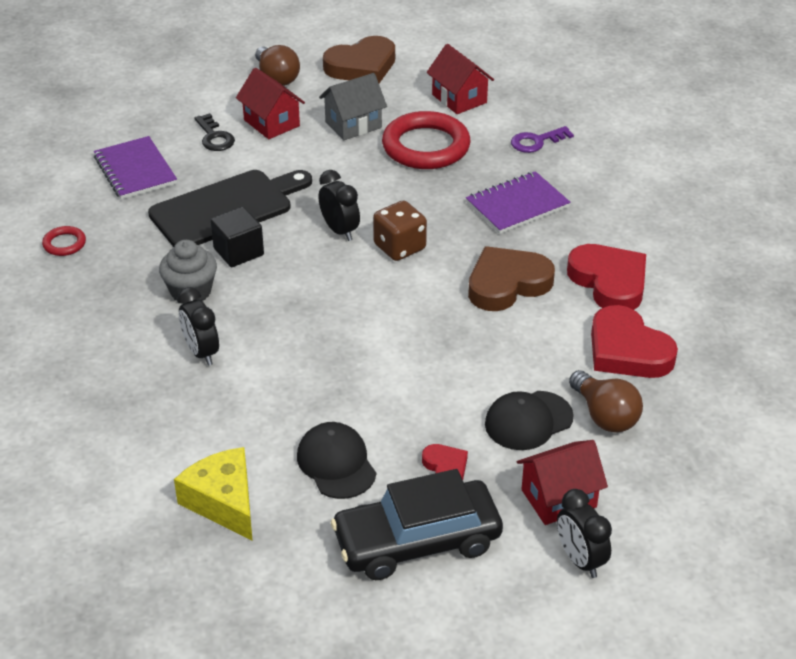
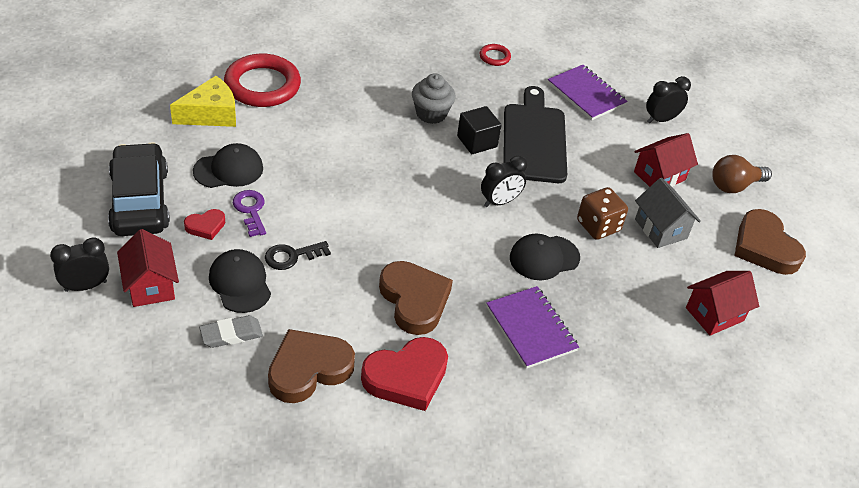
camera: 90 degrees right, 5 degrees up
(135, 170) = (586, 94): purple notebook -> purple notebook turned 75 degrees clockwise
(201, 352) = (362, 114): black clock -> black clock (661, 119)
(214, 137) = (635, 140): black key -> black key (292, 256)
(226, 208) = (534, 139): black cutting board -> black cutting board turned 150 degrees counterclockwise
(399, 247) = (474, 236): brown dice -> brown dice (598, 226)
(417, 198) = (544, 258): none -> black cap
(426, 146) = (627, 275): red ring -> red ring (262, 85)
(536, 141) = (640, 365): purple key -> purple key (250, 210)
(605, 416) = (231, 334): brown light bulb -> grey eraser
(627, 350) = (308, 369): red heart -> brown heart

